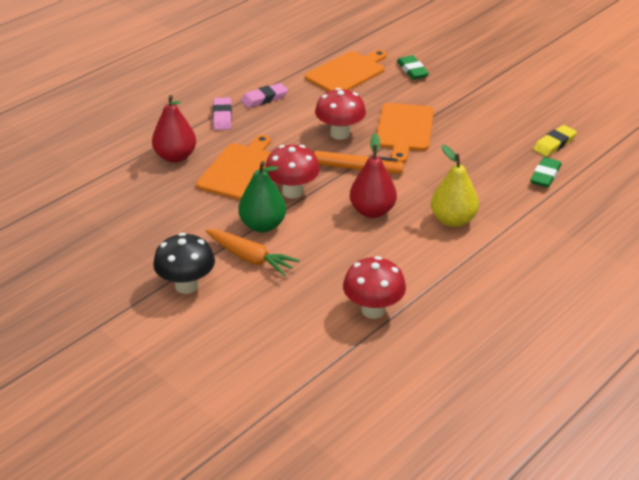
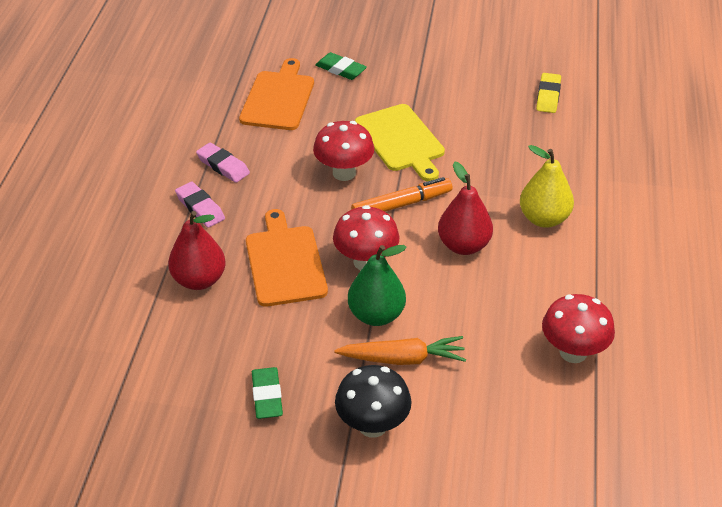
camera: 35 degrees left, 5 degrees up
(264, 98) = (223, 166): pink eraser -> pink eraser turned 75 degrees counterclockwise
(404, 130) = (401, 140): orange cutting board -> yellow cutting board
(545, 175) = (573, 133): green eraser -> green eraser (267, 396)

